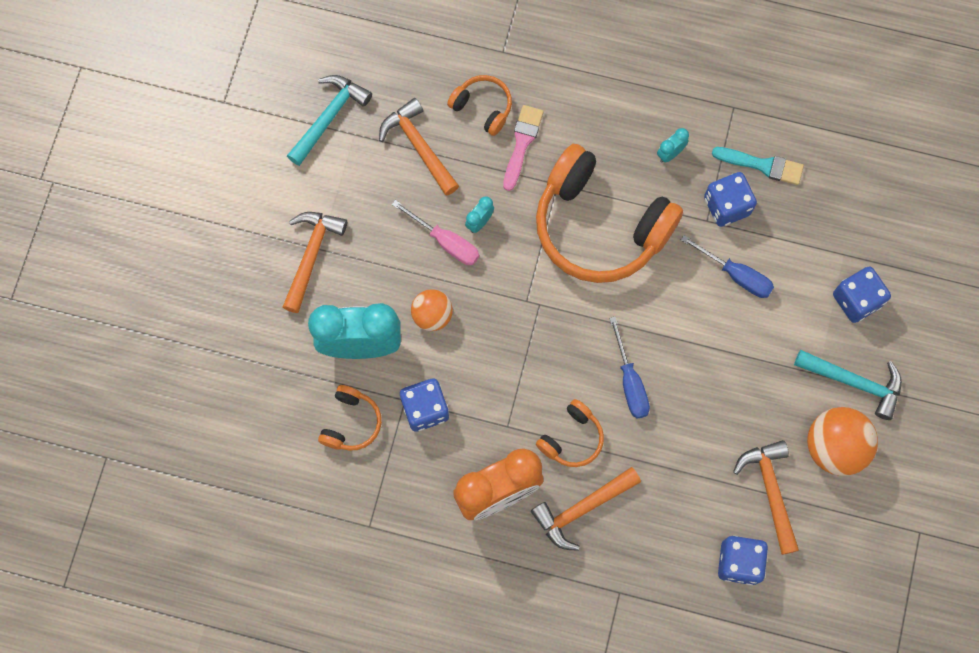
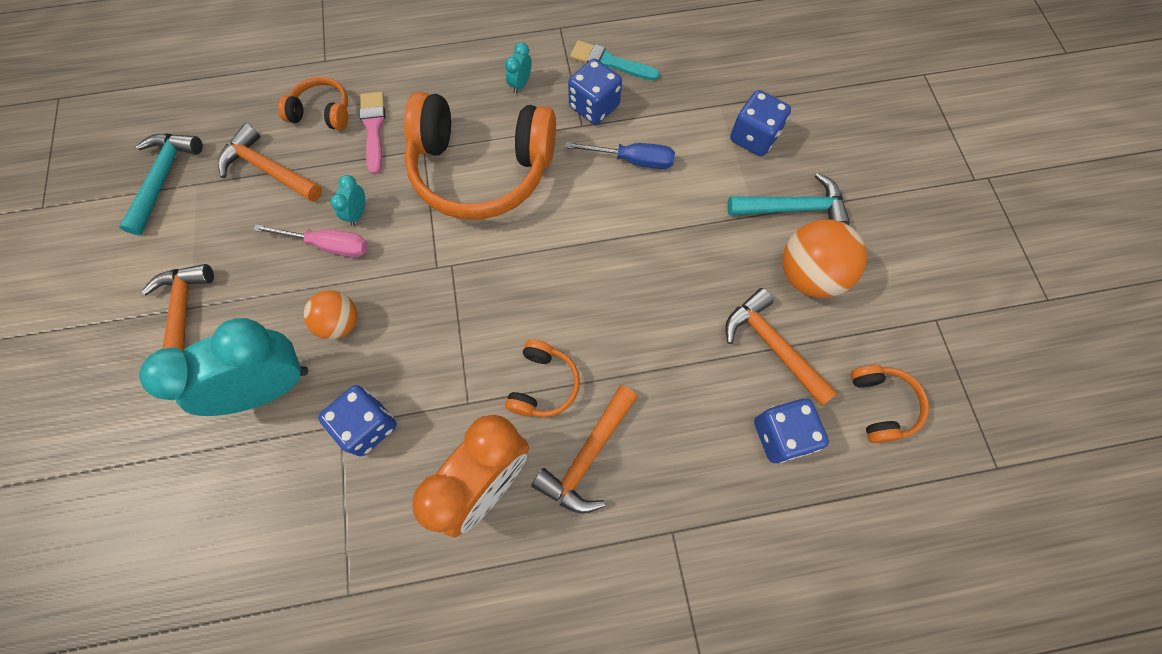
camera: 25 degrees left, 5 degrees down
(351, 423) = (285, 479): orange headphones -> orange headphones (881, 405)
(630, 382) = (577, 300): blue screwdriver -> none
(762, 165) = (609, 62): turquoise brush -> turquoise brush turned 150 degrees counterclockwise

